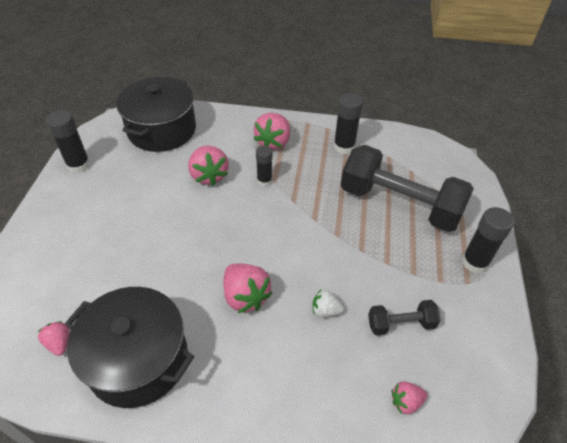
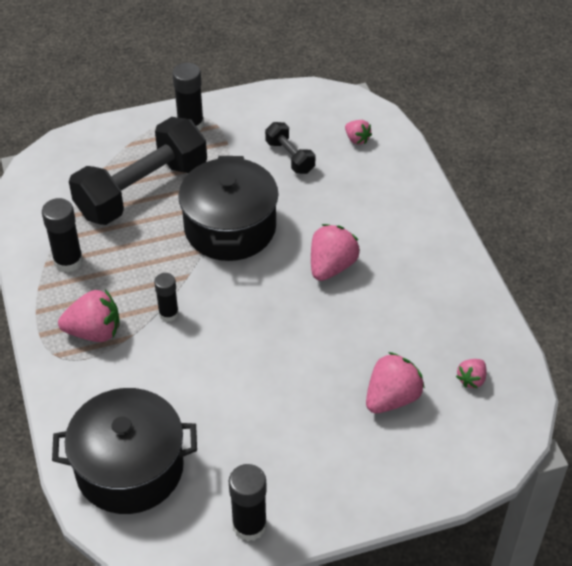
camera: 115 degrees left, 0 degrees up
(138, 360) = (443, 312): black pot -> black pot (230, 228)
(209, 176) = (190, 370): pink strawberry -> pink strawberry (392, 398)
(325, 310) = (309, 207): white strawberry -> none
(399, 204) = (142, 190): black dumbbell -> black dumbbell turned 45 degrees clockwise

